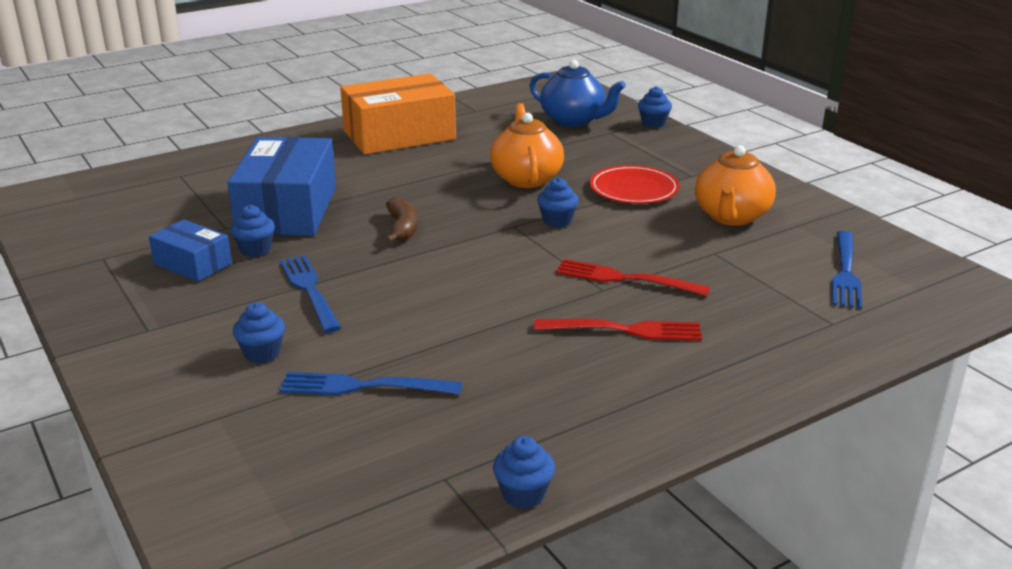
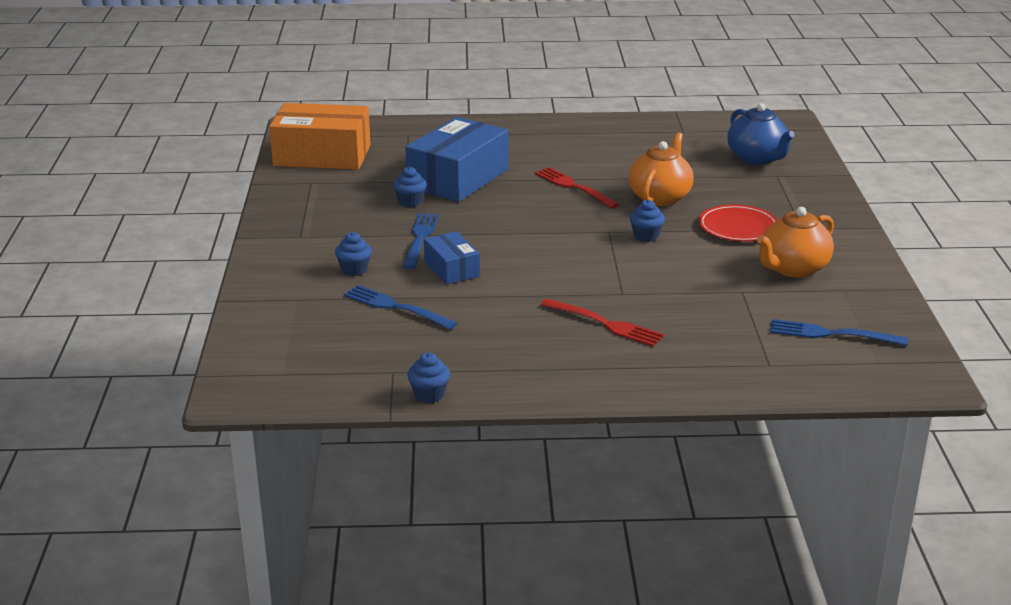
camera: 30 degrees right, 0 degrees up
(193, 263) = (362, 201): blue box -> blue box (452, 269)
(399, 135) = (597, 139): orange box -> orange box (322, 155)
(402, 228) = (525, 212): brown banana -> none
(625, 279) = (648, 291): red fork -> red fork (574, 187)
(653, 124) = (825, 177): blue cupcake -> none
(845, 272) = (831, 334): blue fork -> blue fork turned 60 degrees clockwise

